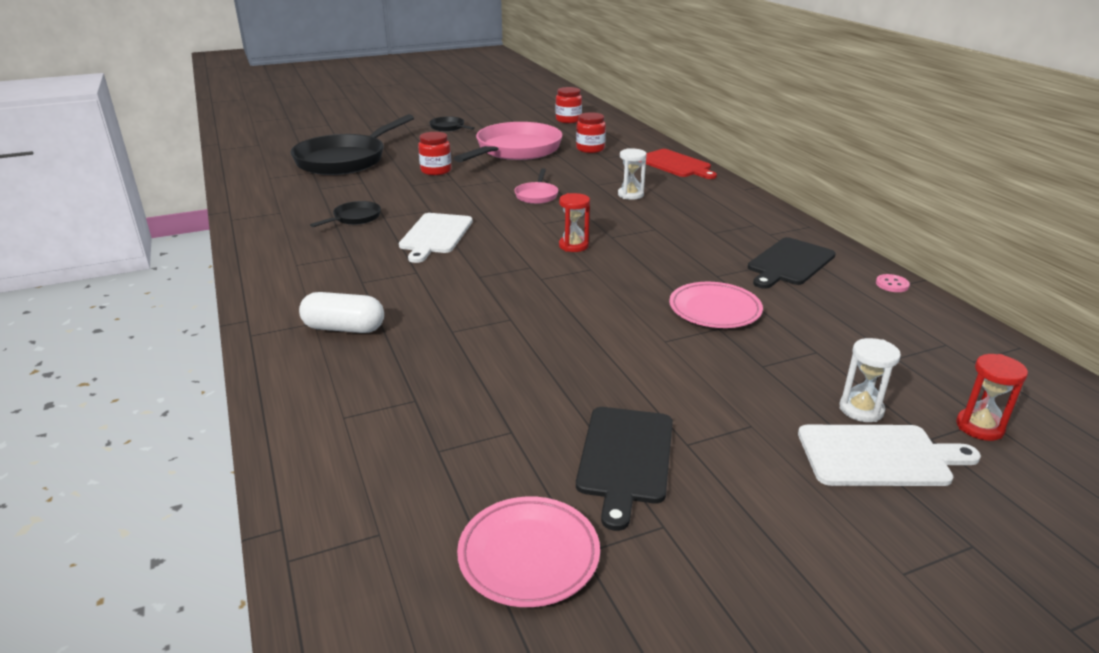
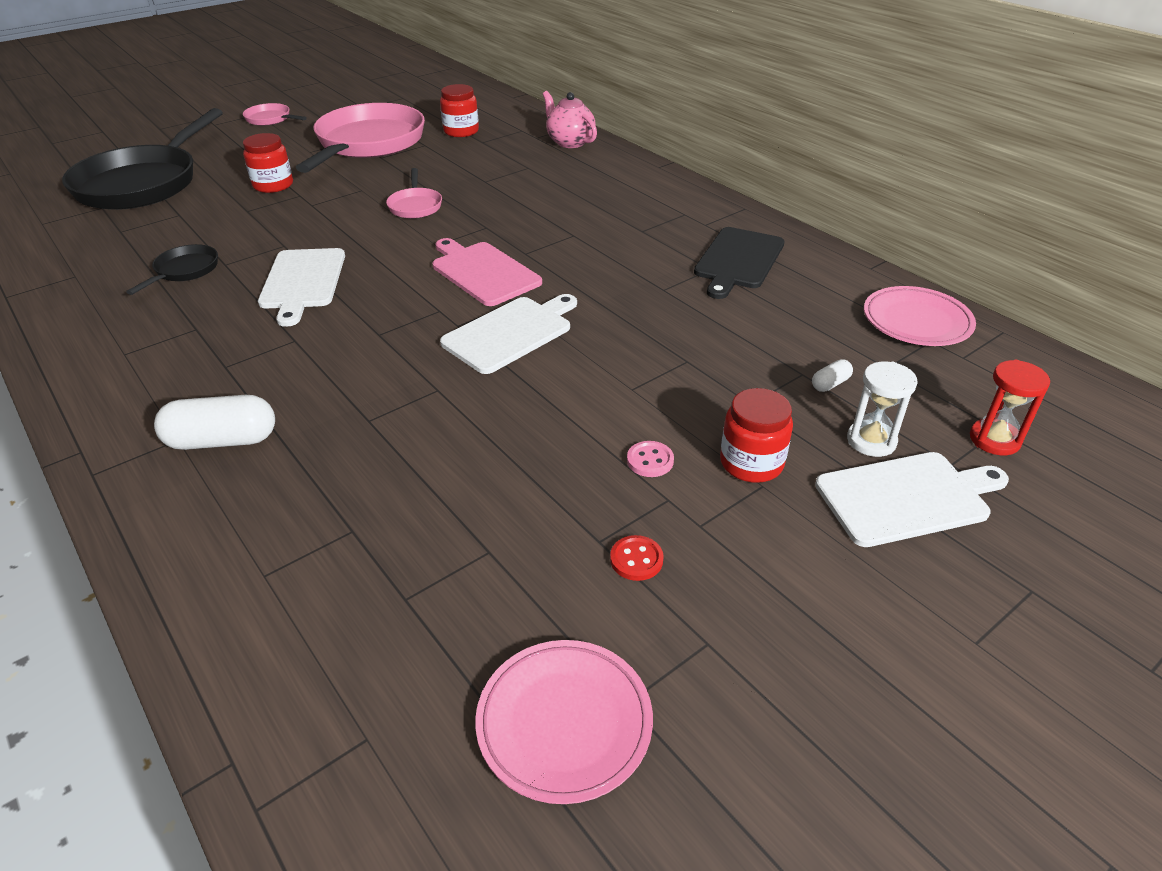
camera: 15 degrees left, 10 degrees up
(449, 128) = (270, 119): black pan -> pink pan
(568, 120) = (421, 92): red jar -> red jar (751, 463)
(573, 246) = (483, 272): red hourglass -> pink cutting board
(580, 289) = (510, 333): none -> white cutting board
(626, 458) = (636, 559): black cutting board -> red button
(630, 195) = (530, 191): white hourglass -> none
(675, 164) = (570, 142): red cutting board -> pink teapot
(714, 310) = (675, 336): pink plate -> pink plate (916, 321)
(839, 362) = (830, 384): none -> white capsule
(892, 284) = (854, 272): pink button -> pink button (650, 460)

